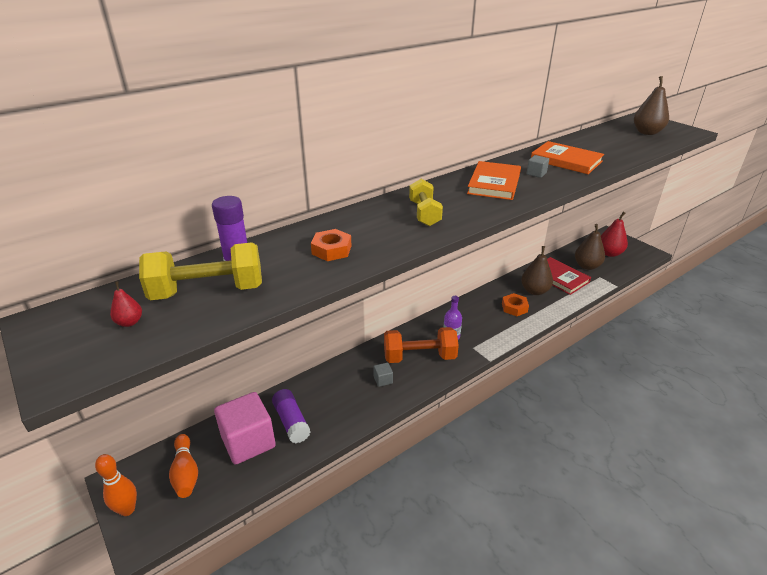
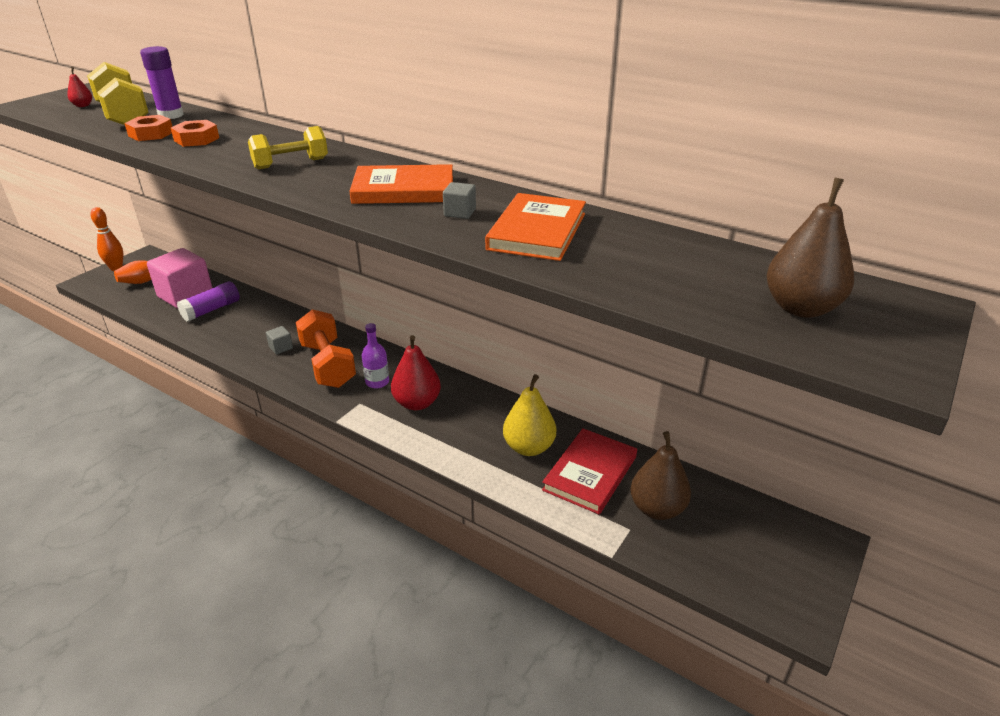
camera: 70 degrees right, 0 degrees up
(514, 307) = (470, 430): orange nut -> orange nut (151, 134)
(534, 291) = (529, 447): brown pear -> yellow pear
(609, 253) = (737, 543): red pear -> red pear (417, 403)

